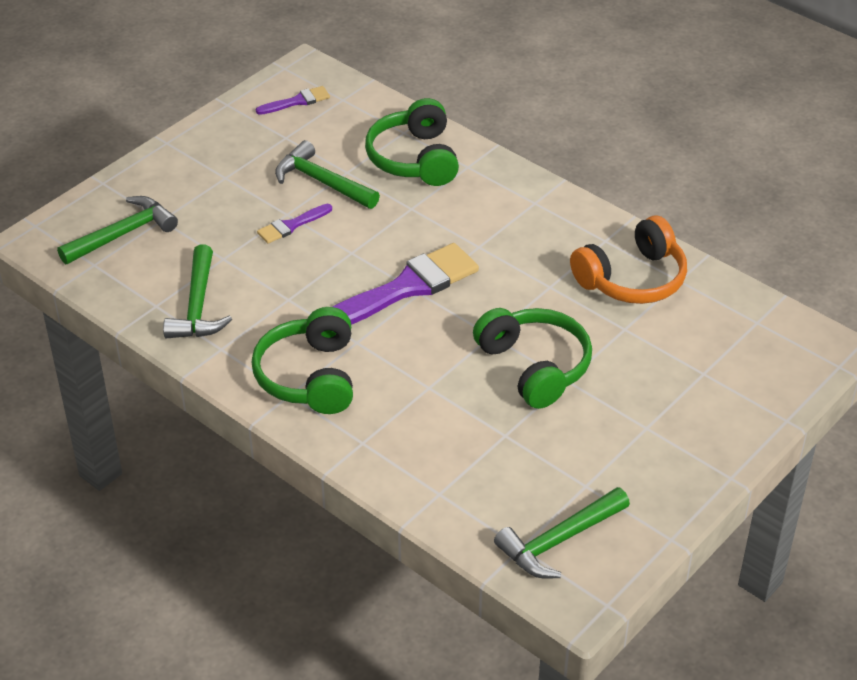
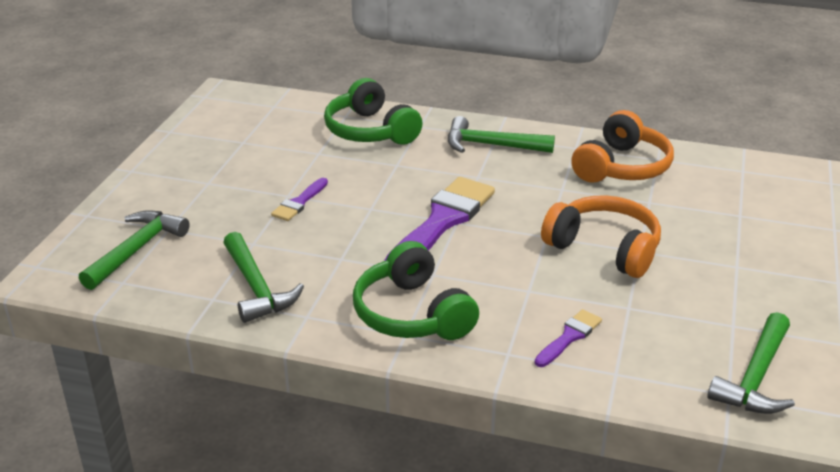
camera: 25 degrees left, 10 degrees down
(297, 101) = (234, 116): purple brush -> purple brush (569, 337)
(322, 182) = (302, 165): green hammer -> green hammer (491, 145)
(534, 366) = (604, 248): green headphones -> orange headphones

